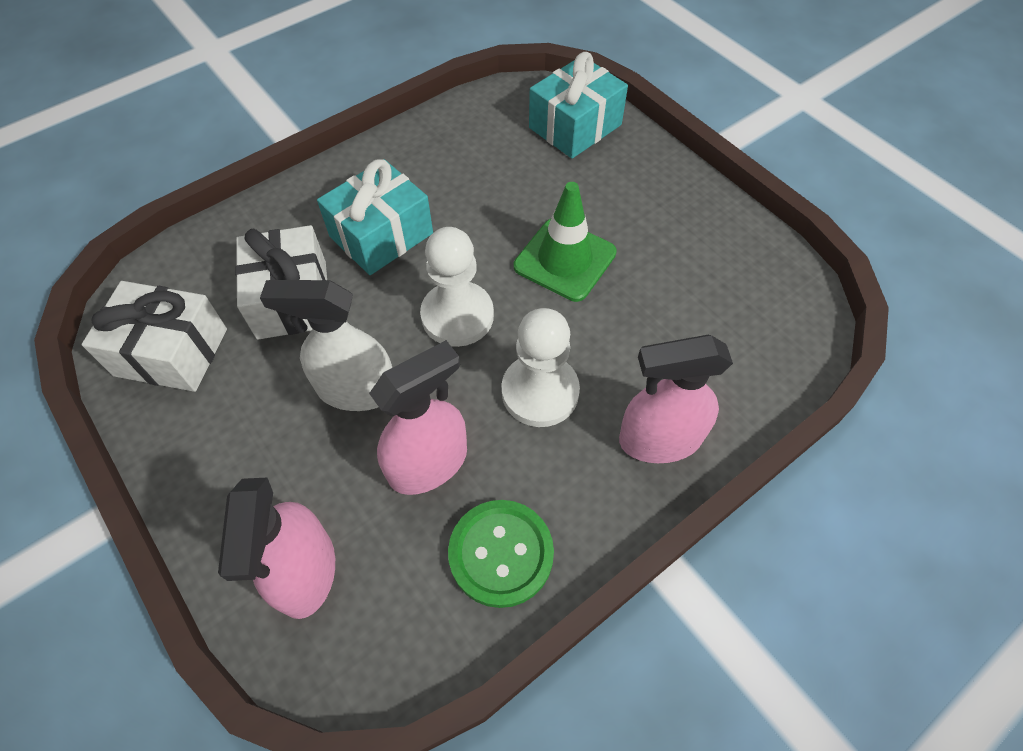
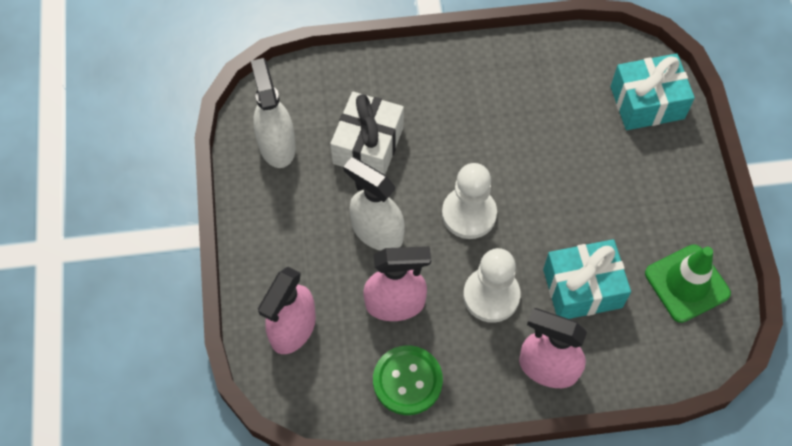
camera: 30 degrees right, 5 degrees up
(171, 352) = (277, 145): white gift -> white spray bottle
(381, 235) = (451, 125): turquoise gift -> turquoise gift (582, 288)
(565, 259) = (567, 210): green traffic cone -> green traffic cone (687, 283)

